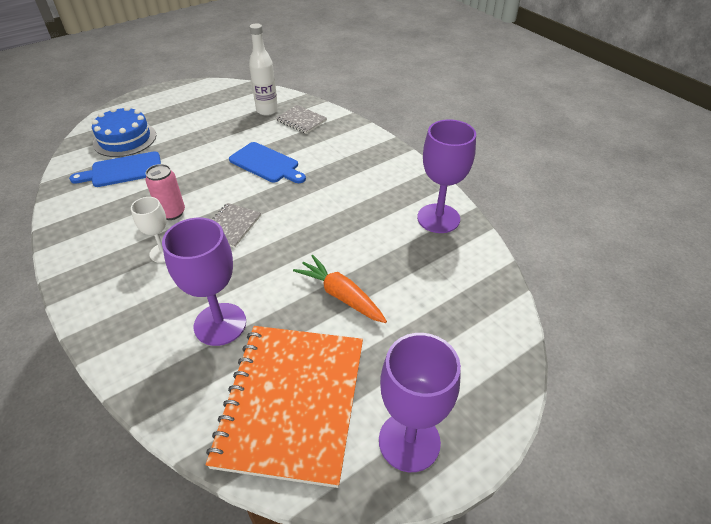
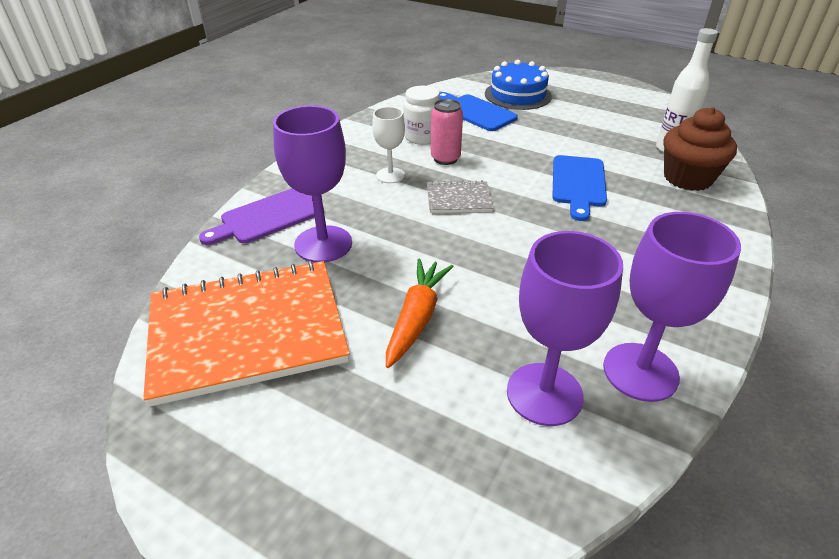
camera: 65 degrees right, 5 degrees down
(126, 214) = (422, 137): none -> white jar
(148, 354) = (268, 217): none -> purple cutting board
(301, 120) = (687, 178): grey notebook -> brown cupcake
(409, 441) = (225, 457): purple goblet -> purple goblet (544, 394)

